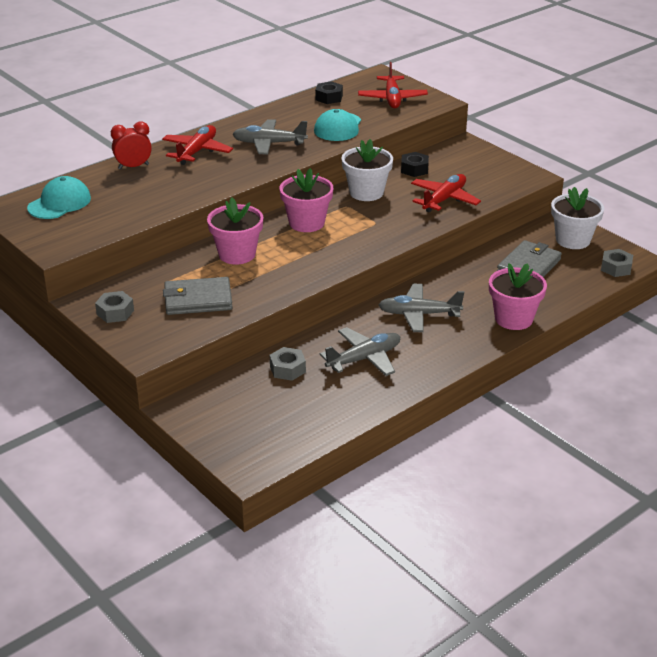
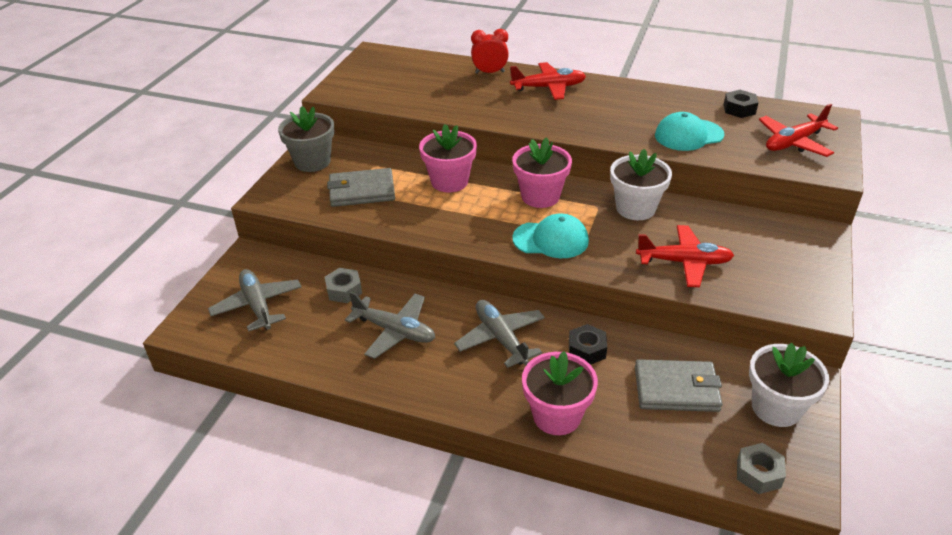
camera: 60 degrees right, 5 degrees up
(59, 203) = (401, 68): turquoise cap -> turquoise cap (551, 240)
(115, 312) = (312, 162): grey nut -> grey flower pot
(133, 166) = (489, 72): red clock -> red clock turned 45 degrees counterclockwise
(198, 300) = (362, 191): grey wallet -> grey wallet turned 60 degrees counterclockwise
(269, 143) = (607, 113): grey plane -> grey plane (257, 305)
(414, 169) = (719, 220): black nut -> black nut (587, 350)

